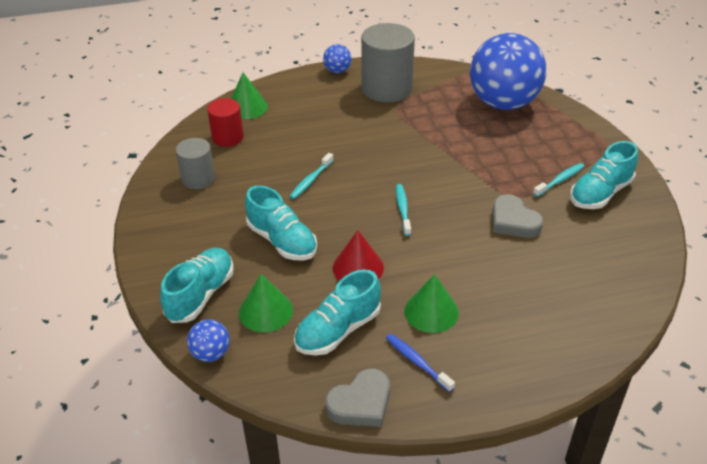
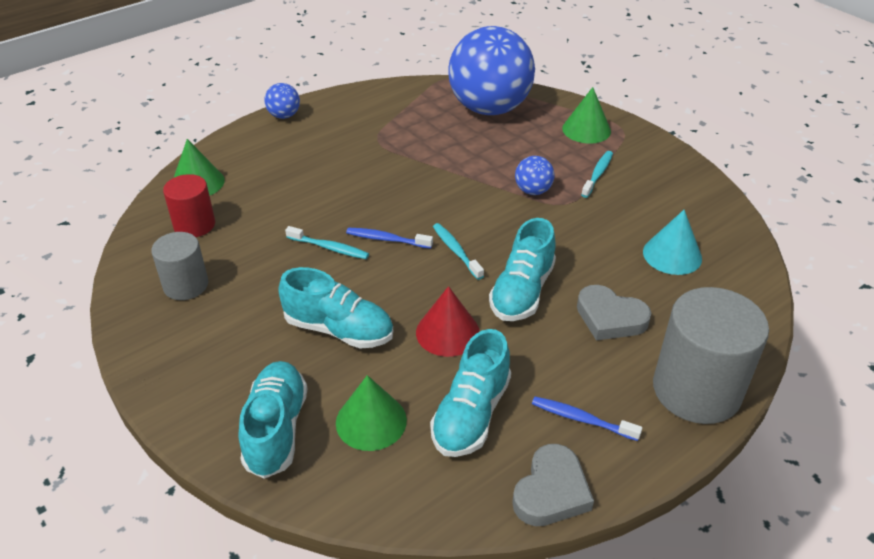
camera: 25 degrees left, 0 degrees up
(211, 353) = (334, 499): blue ball -> blue ball (533, 191)
(310, 180) = (329, 248): turquoise toothbrush -> turquoise toothbrush turned 75 degrees counterclockwise
(356, 186) = (386, 239): none -> blue toothbrush
(387, 89) = (354, 122): grey cylinder -> grey cylinder (696, 390)
(431, 311) = (560, 356): green cone -> green cone (586, 129)
(513, 221) = (580, 230): grey heart -> grey heart (610, 318)
(578, 263) = (672, 255): none -> turquoise cone
(600, 193) = (645, 177): turquoise shoe -> turquoise shoe (522, 291)

